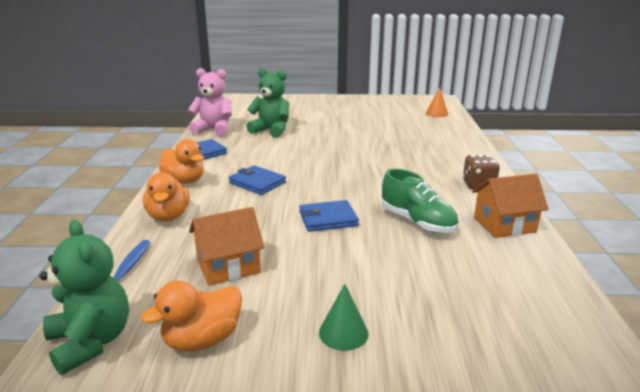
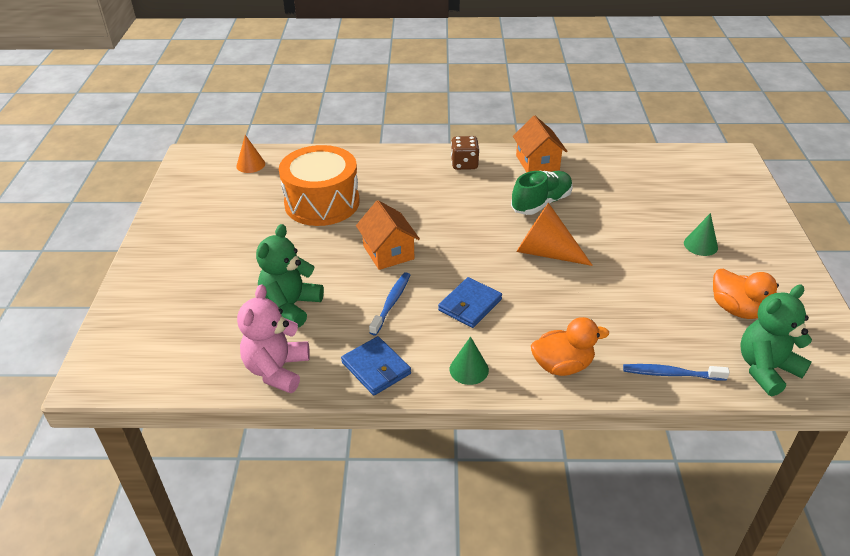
camera: 90 degrees left, 15 degrees up
(184, 181) = (469, 369): orange duck -> green cone
(228, 266) = (642, 307): orange house -> orange house (388, 252)
(267, 157) = (391, 303): none -> blue toothbrush
(328, 219) = (545, 252): blue wallet -> orange cone
(392, 134) = (322, 203): none -> orange drum

